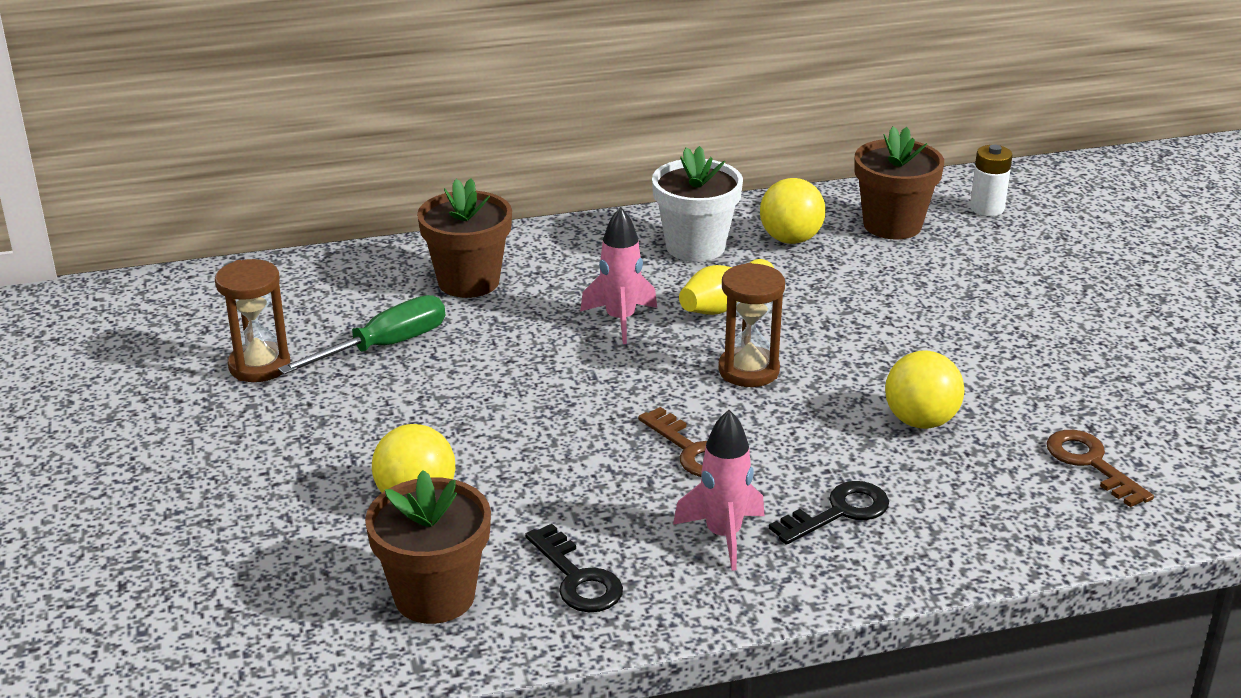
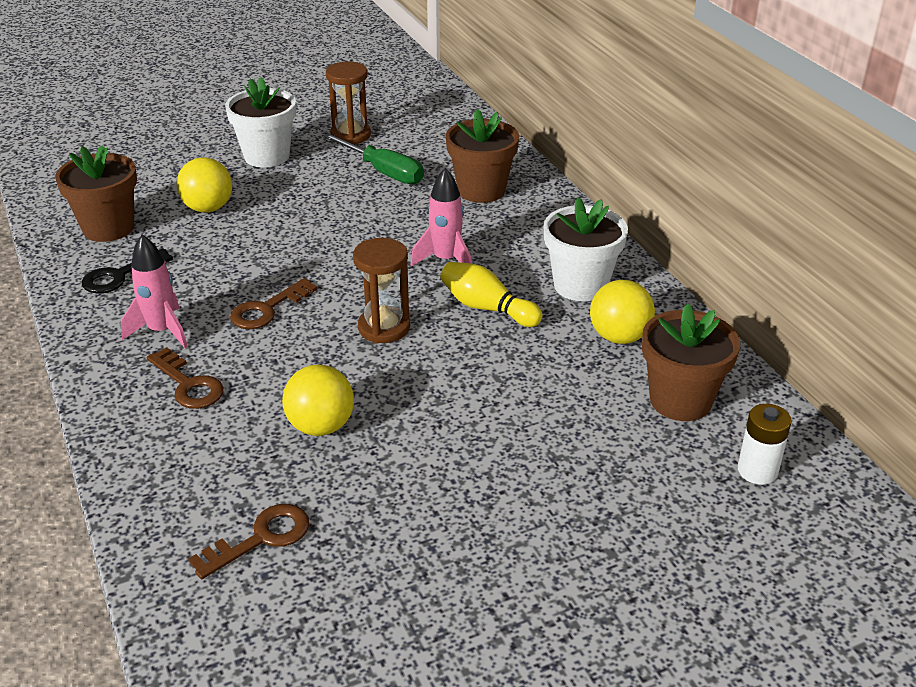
camera: 80 degrees right, 5 degrees up
(281, 442) = (267, 156): none -> white flower pot
(839, 512) = (189, 385): black key -> brown key

